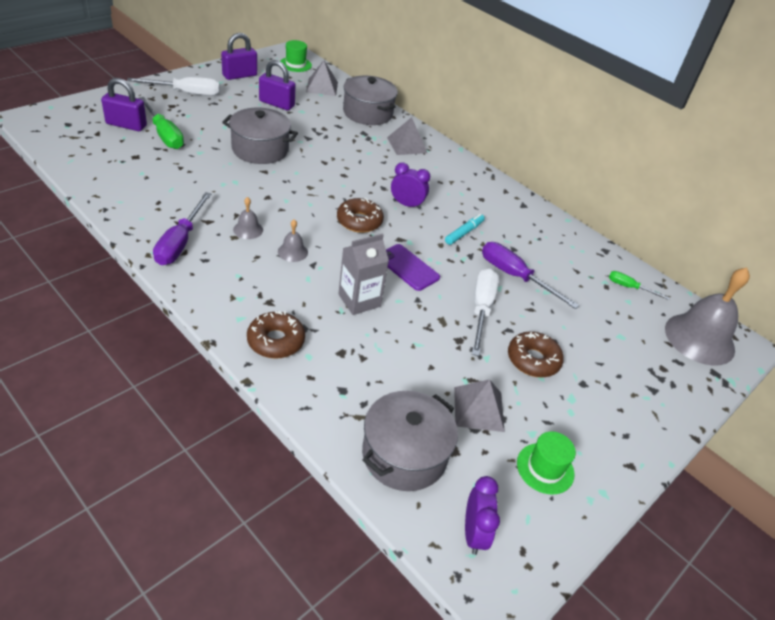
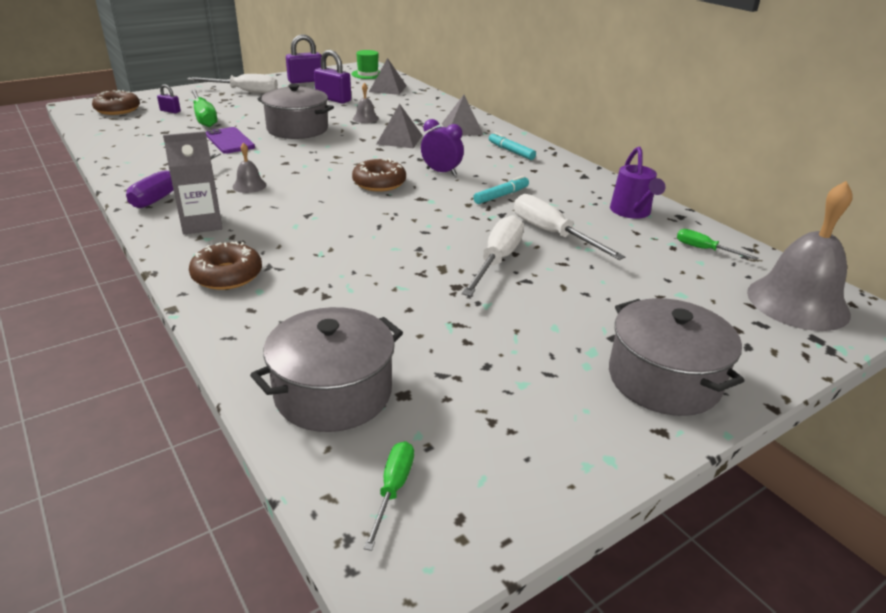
camera: 15 degrees right, 10 degrees down
(126, 125) = (170, 111): purple padlock -> purple padlock, size x0.52
(292, 252) = (289, 204): grey bell -> grey bell (365, 118)
(359, 300) = (346, 246): grey carton -> grey carton (201, 224)
(368, 113) = (428, 106): grey pot -> grey pot (664, 379)
(408, 267) = (419, 221): purple phone -> purple phone (230, 141)
(457, 175) = (511, 151): none -> turquoise marker
(474, 533) = (393, 489): purple clock -> green screwdriver
(479, 409) = (456, 353): grey pyramid -> grey pyramid (399, 139)
(515, 276) = (552, 234): purple screwdriver -> white screwdriver
(533, 360) = (549, 310): brown donut -> brown donut (117, 110)
(545, 468) = (528, 423): green hat -> none
(569, 248) = (632, 212): none -> purple watering can

